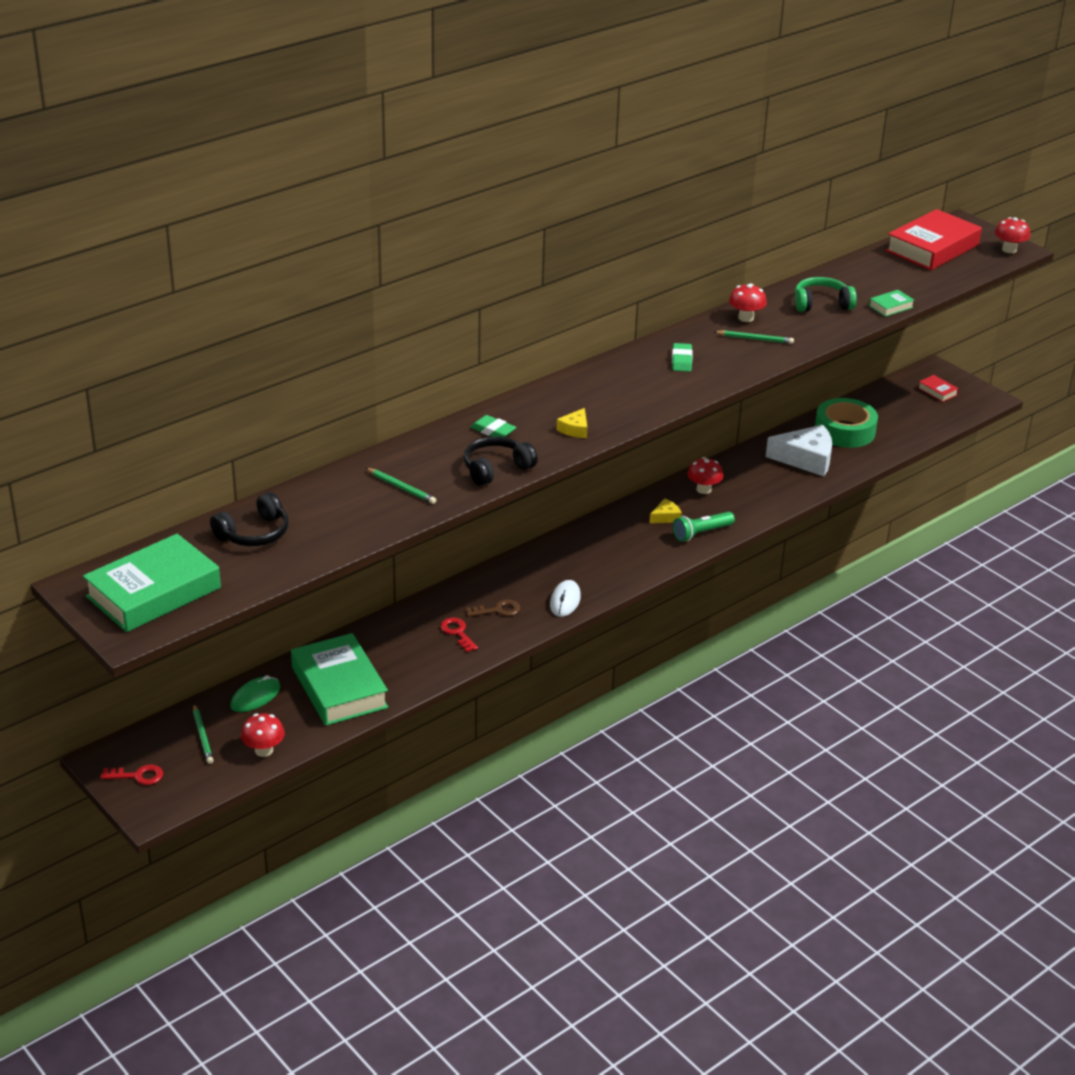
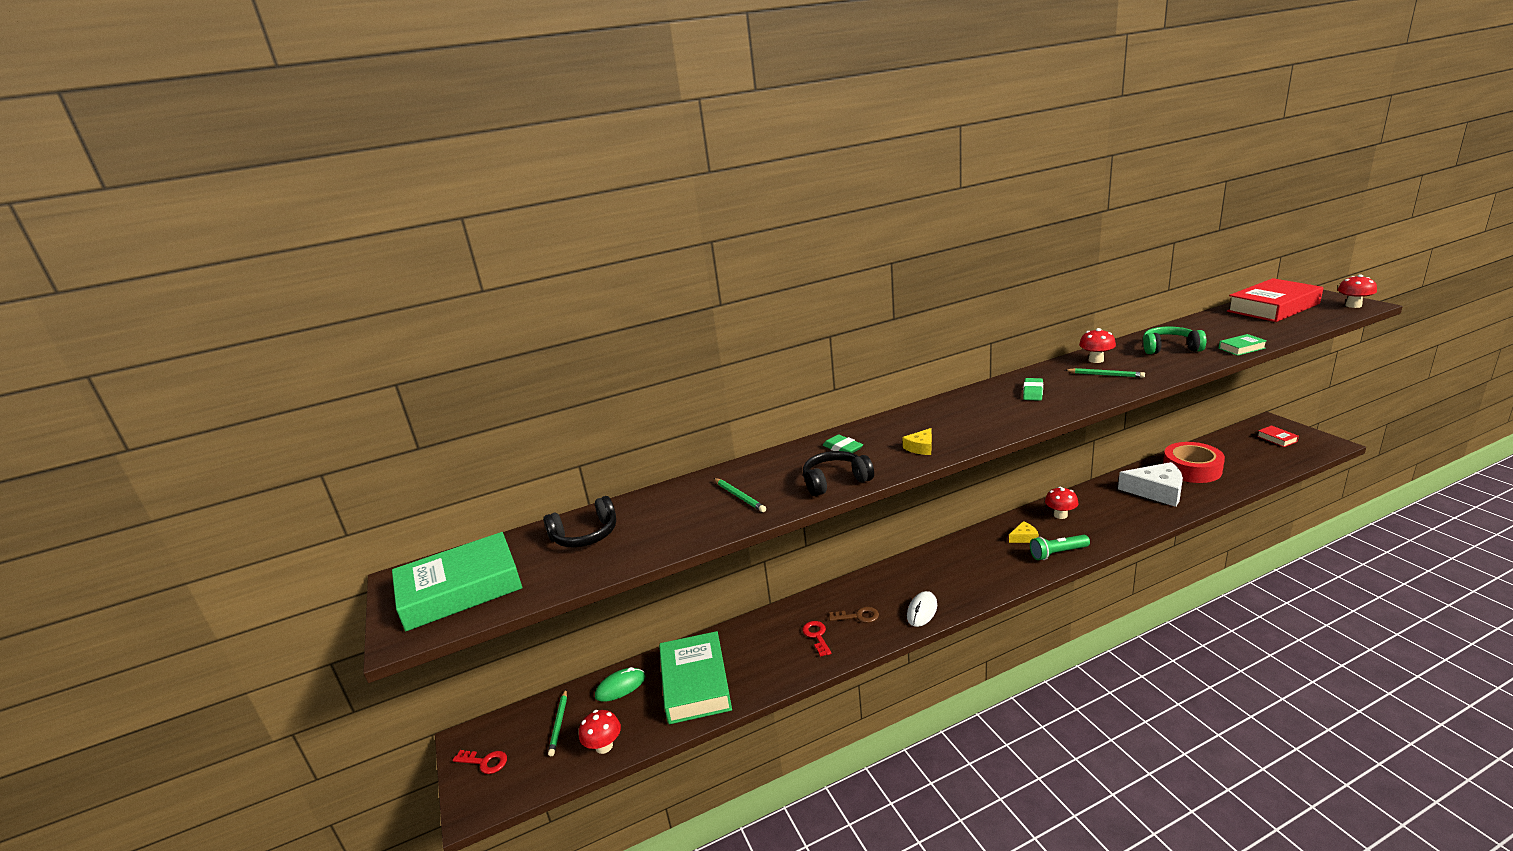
camera: 20 degrees right, 10 degrees down
(844, 431) = (1191, 469): green tape -> red tape

